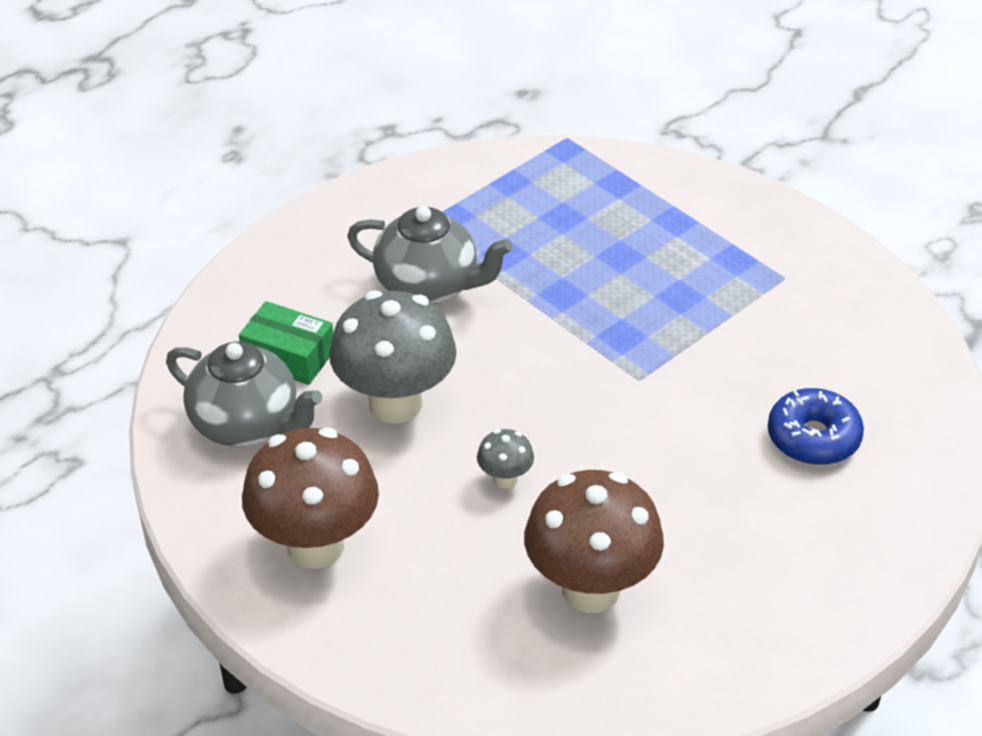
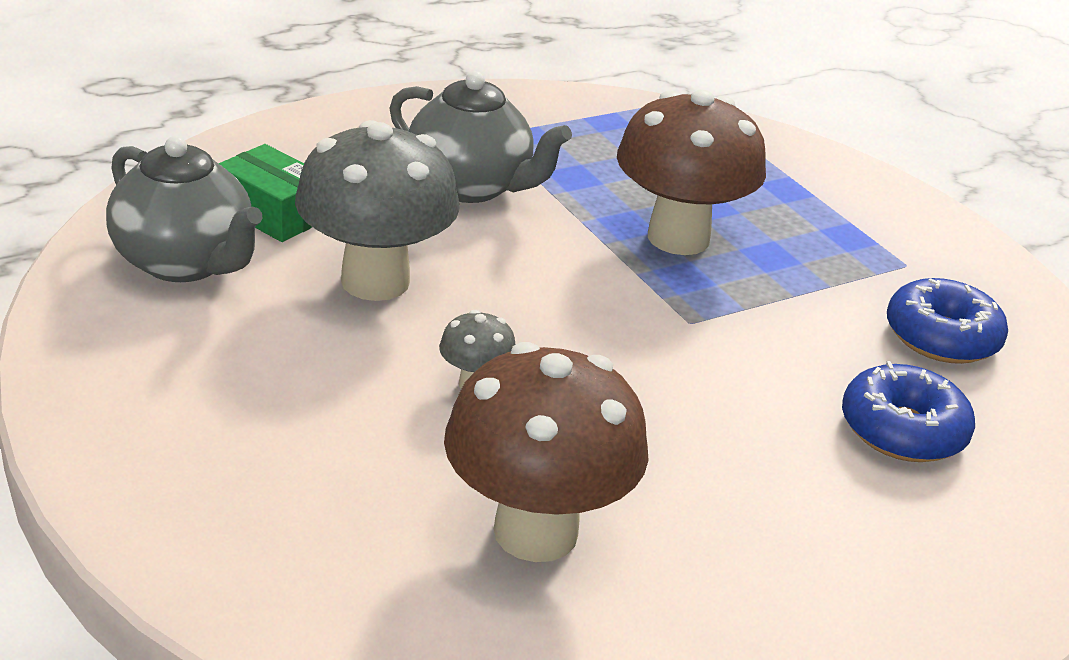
camera: 10 degrees right, 10 degrees down
(315, 546) = (194, 399): brown mushroom -> brown mushroom (678, 238)
(824, 344) = (941, 337): none -> blue donut

